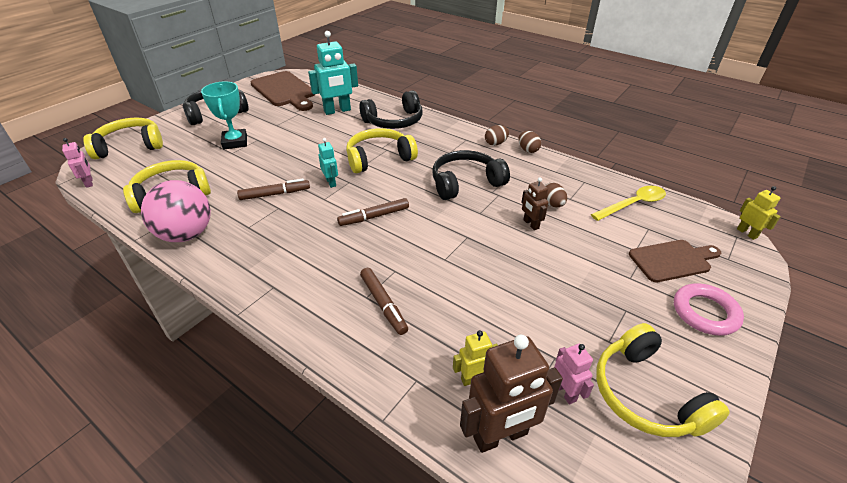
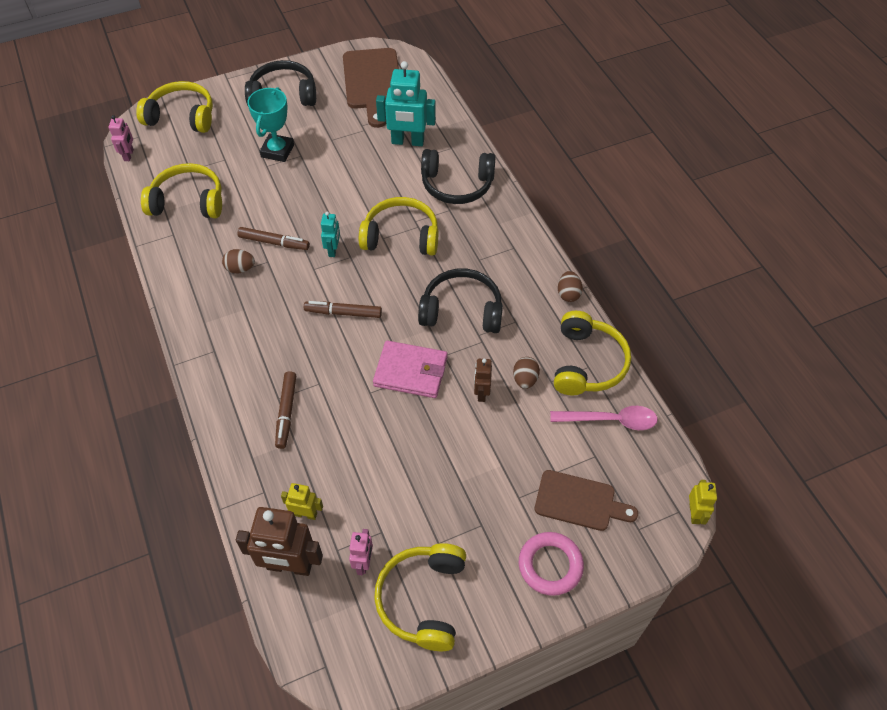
camera: 30 degrees right, 15 degrees up
(186, 234) = (177, 259): pink ball -> none
(464, 232) = (411, 371): none -> pink wallet
(495, 143) = (541, 268): brown egg -> brown egg (240, 269)
(581, 180) = (587, 363): none -> yellow headphones
(633, 204) = (610, 420): yellow spoon -> pink spoon

